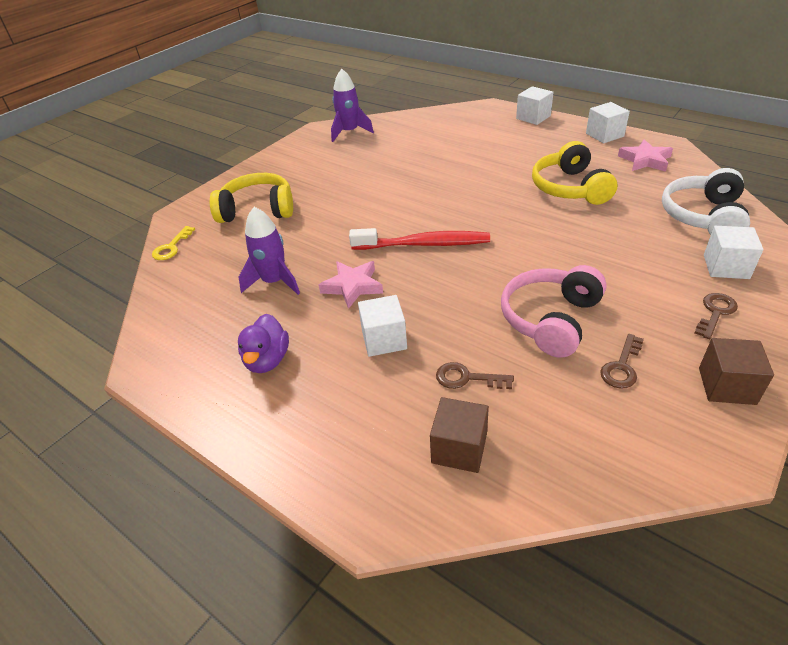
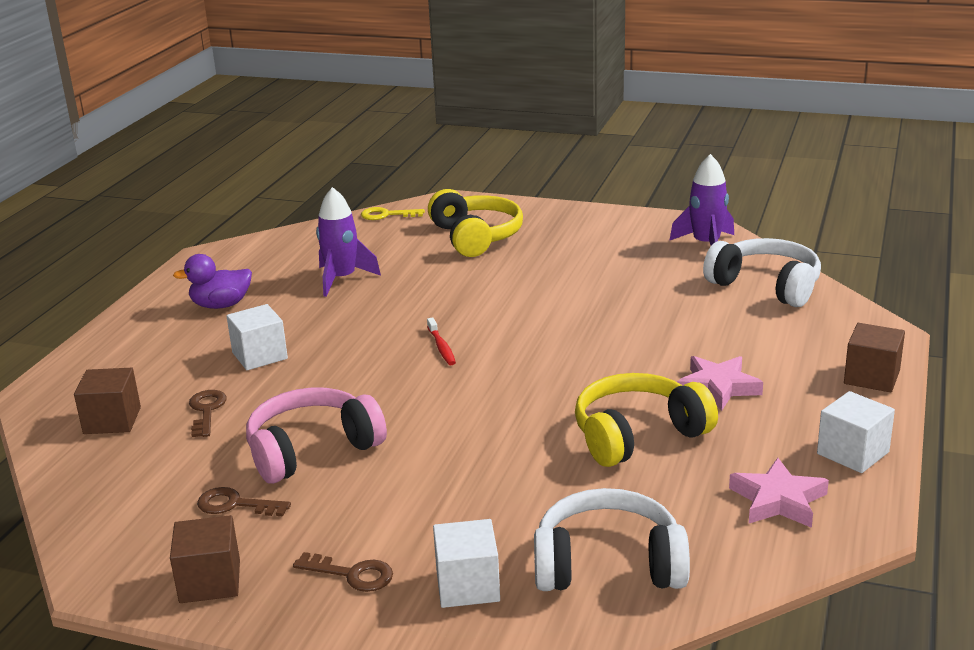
camera: 70 degrees right, 15 degrees down
(352, 286) = (345, 321): pink star -> pink star (718, 387)
(416, 125) = (766, 286): none -> white headphones
(424, 244) = (441, 347): red toothbrush -> red toothbrush, size x0.46
(533, 117) = (871, 377): white cube -> brown cube
(550, 319) = (312, 450): pink headphones -> pink headphones turned 45 degrees counterclockwise

